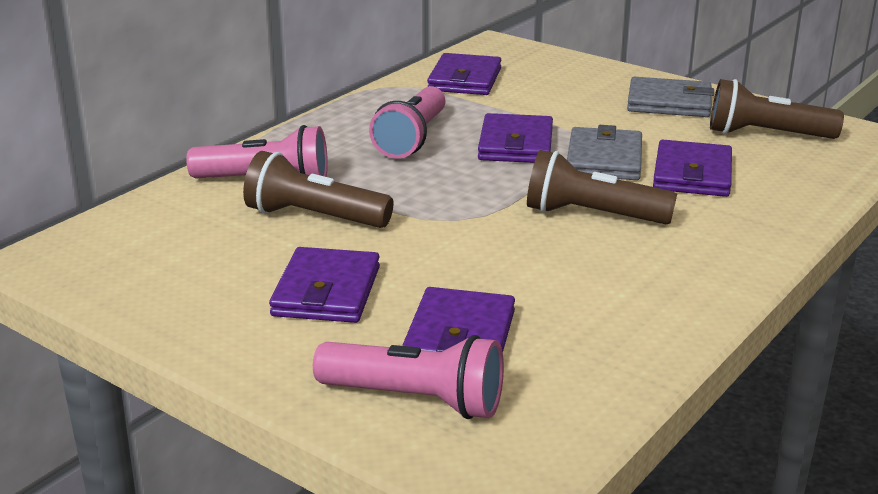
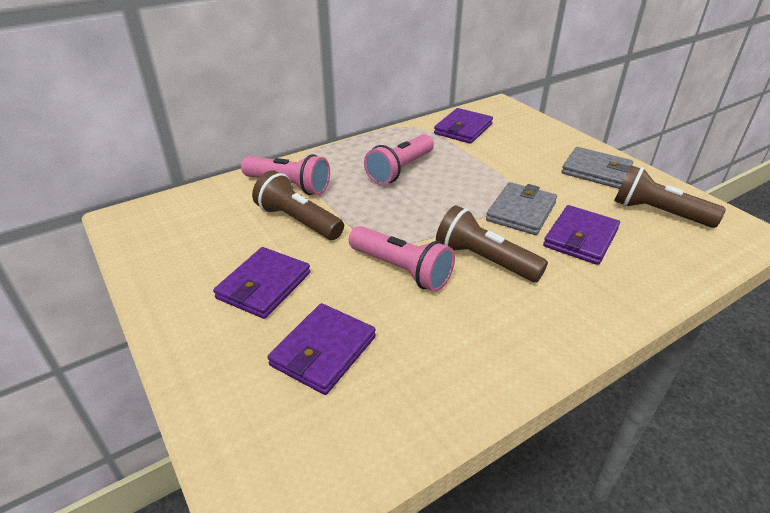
camera: 20 degrees right, 10 degrees up
(416, 400) = (255, 404): pink flashlight -> pink flashlight (401, 270)
(515, 144) = (466, 187): purple wallet -> none

